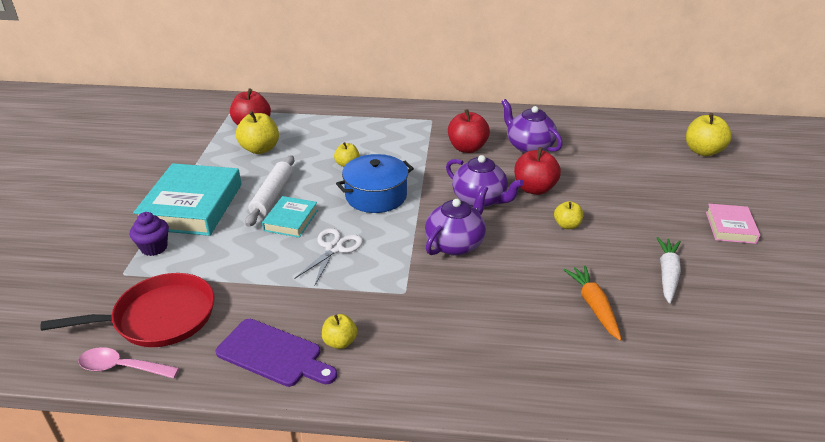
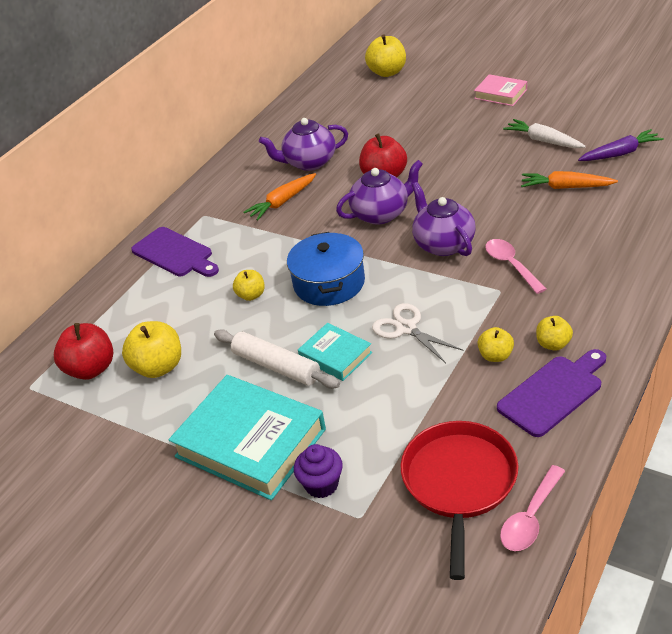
camera: 60 degrees left, 5 degrees up
(381, 121) = (175, 254): none -> purple cutting board
(444, 292) = (511, 265): none -> pink spoon
(467, 148) = (282, 202): red apple -> orange carrot
(567, 225) = (451, 173): yellow apple -> yellow apple (495, 356)
(689, 339) = (620, 153): none -> purple carrot

